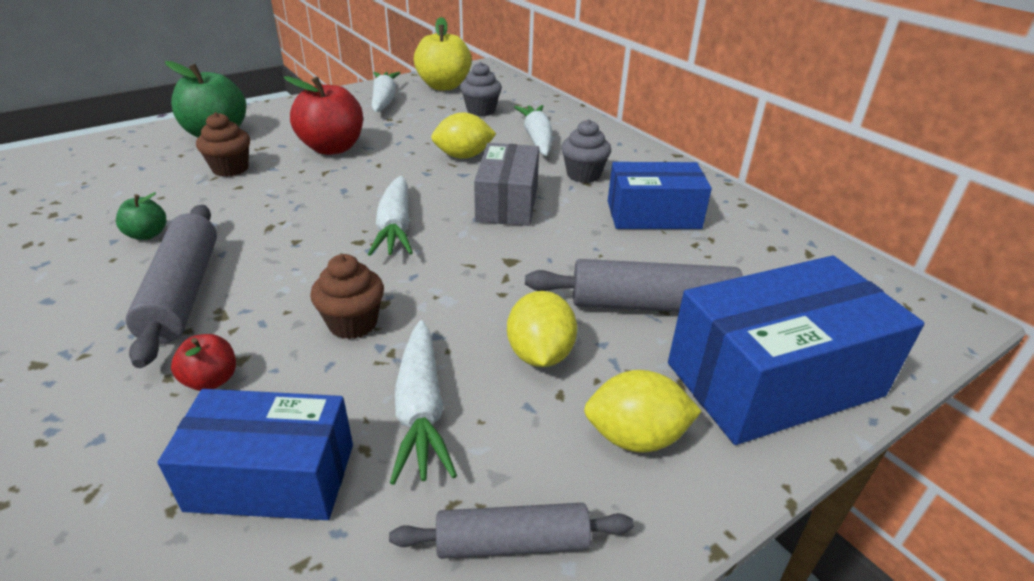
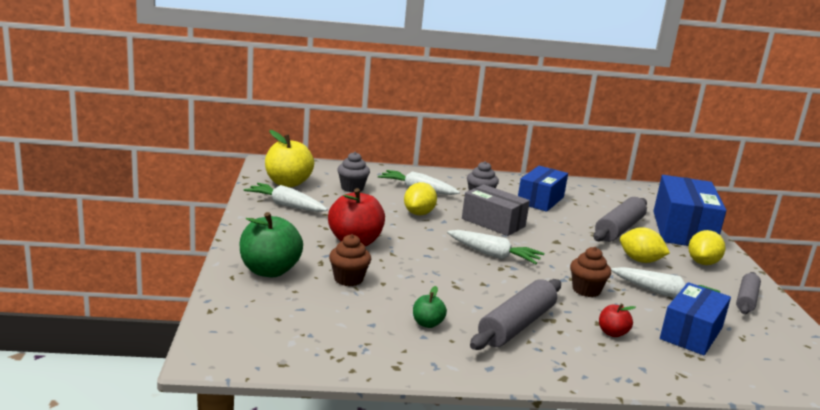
camera: 60 degrees left, 15 degrees down
(182, 292) = (517, 325): grey rolling pin -> grey rolling pin turned 75 degrees counterclockwise

